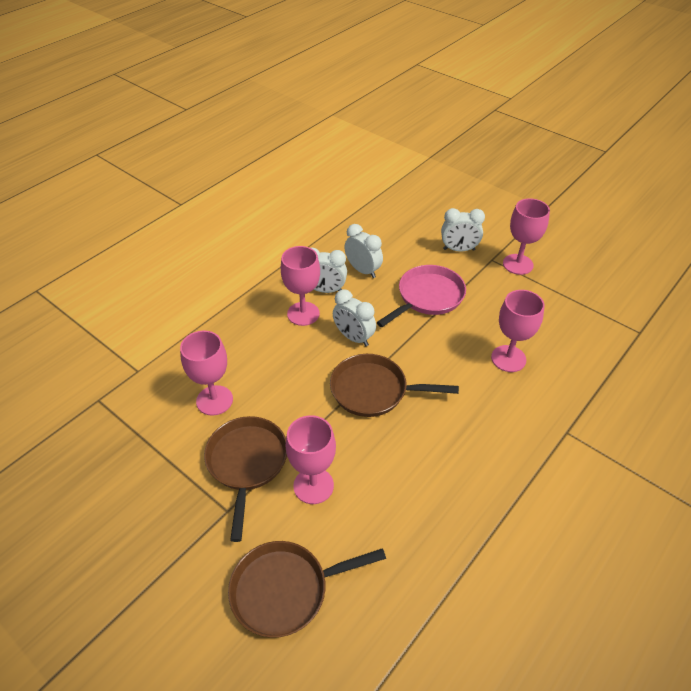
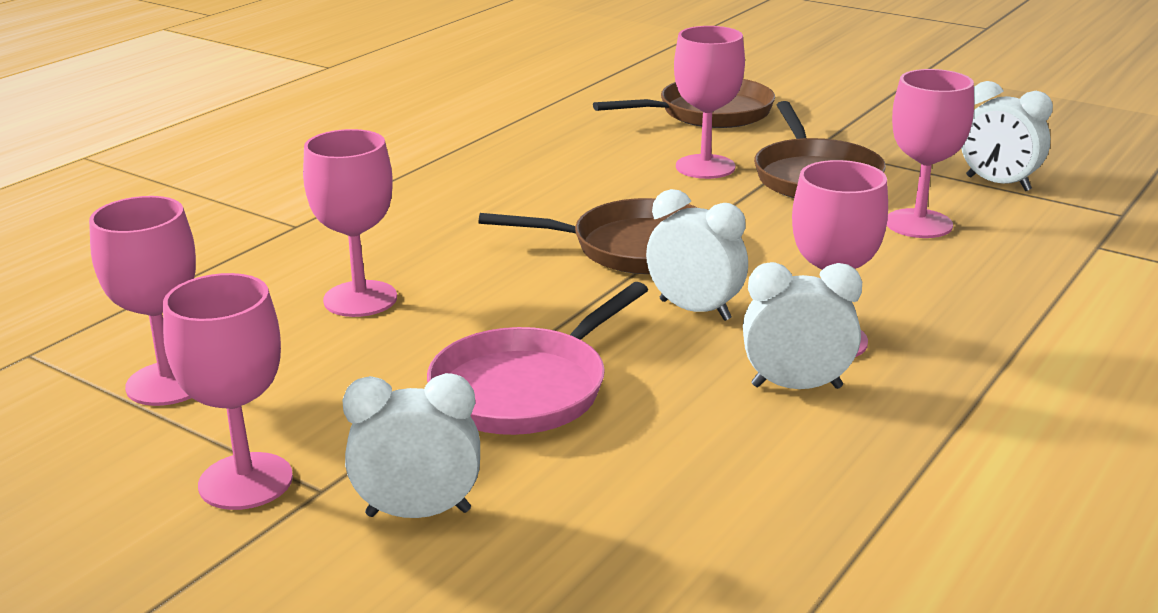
camera: 175 degrees right, 20 degrees down
(363, 270) = (711, 436): white clock -> white clock (998, 183)
(569, 310) = (168, 383): none -> pink goblet

